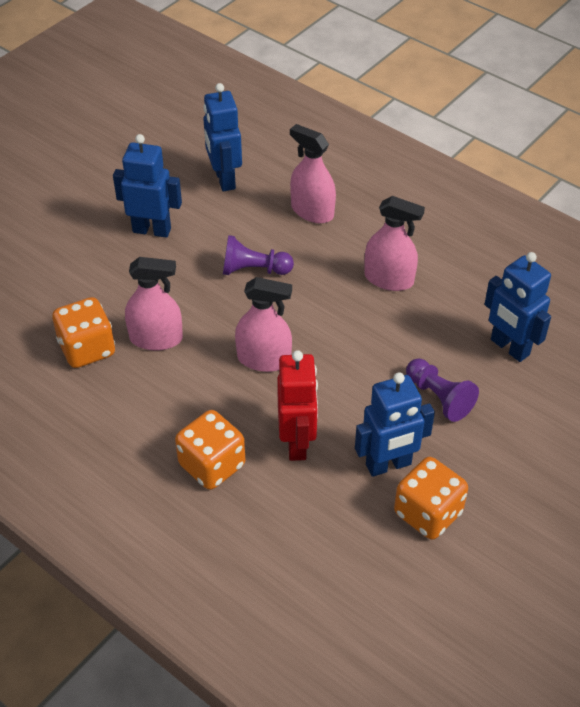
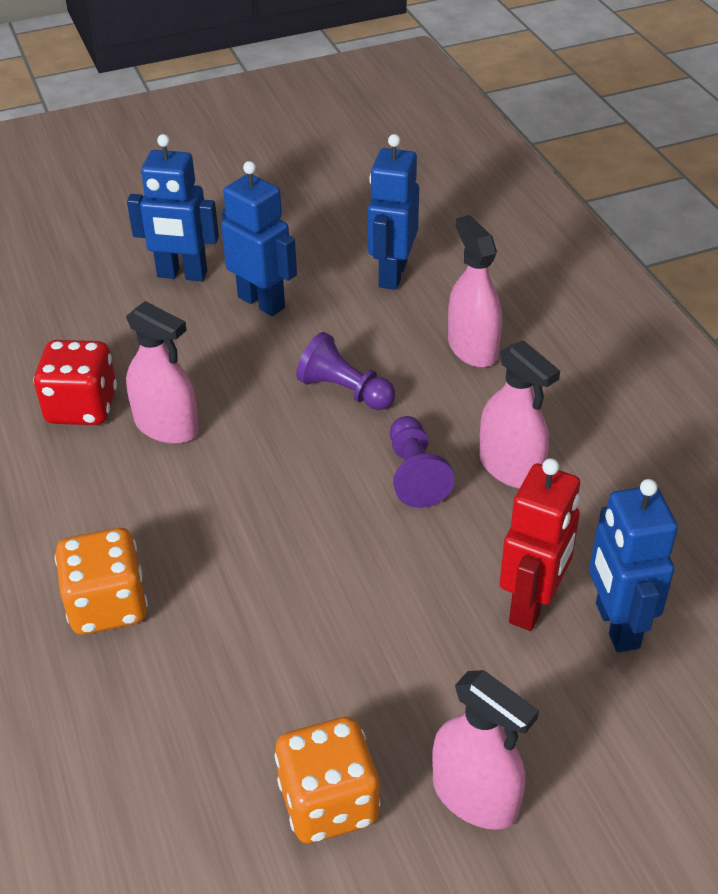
camera: 30 degrees right, 5 degrees down
(87, 349) = (82, 407): orange dice -> red dice
(264, 359) = (273, 502): pink spray bottle -> pink spray bottle (475, 796)
(297, 443) = (231, 625): red robot -> red robot (532, 605)
(388, 465) = (326, 710): blue robot -> blue robot (182, 274)
(439, 397) = (463, 650): purple pawn -> purple pawn (415, 474)

